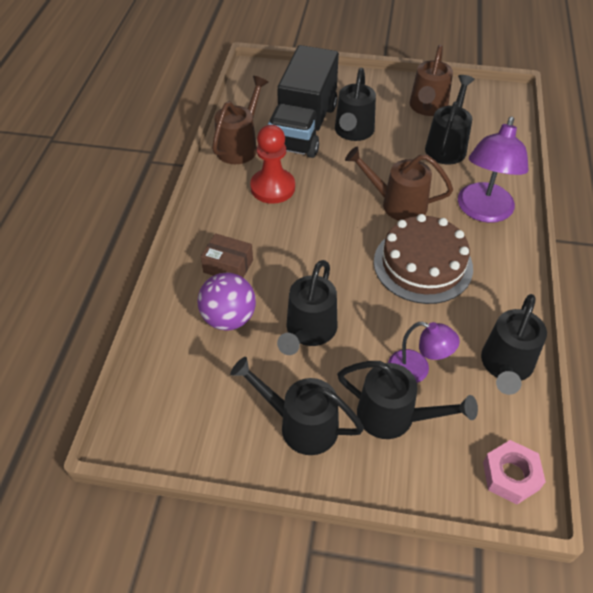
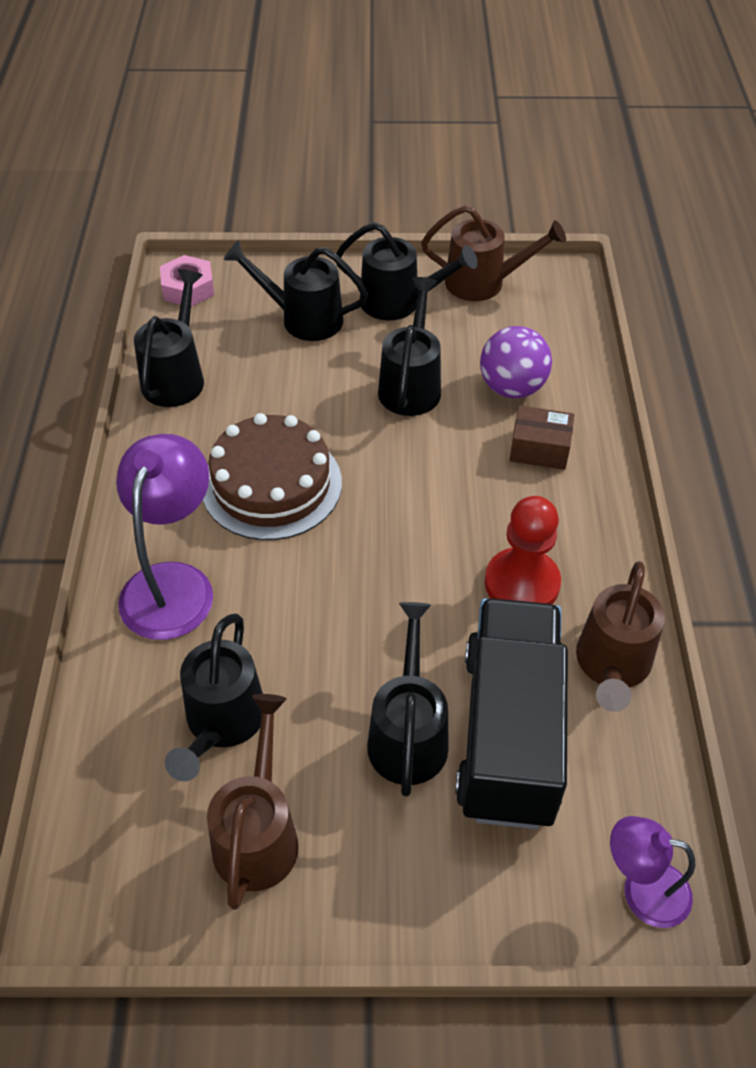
camera: 170 degrees right, 0 degrees up
(397, 204) = (313, 579): brown watering can -> brown watering can (484, 283)
(417, 370) = (279, 361): purple lamp -> purple lamp (642, 890)

